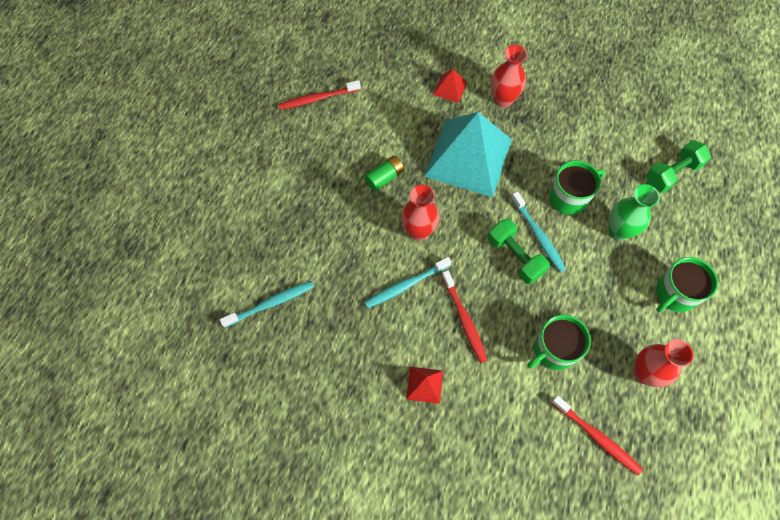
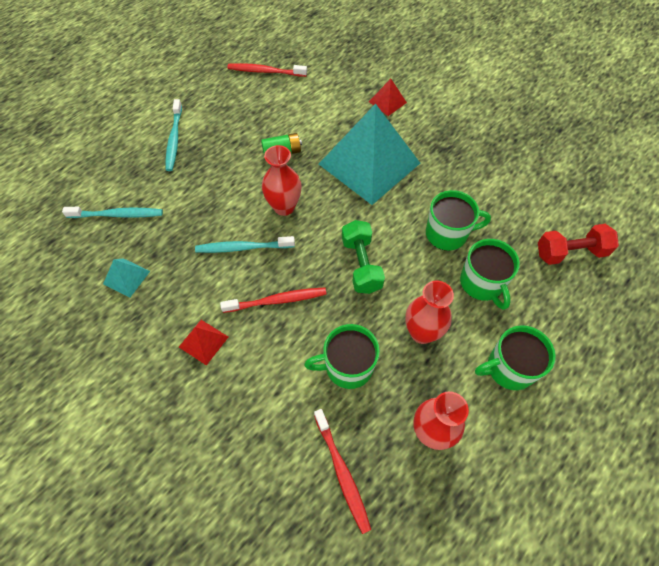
camera: 25 degrees right, 5 degrees down
(319, 358) = (126, 277): none -> turquoise pyramid
(464, 320) = (277, 300): red toothbrush -> red toothbrush turned 105 degrees counterclockwise
(503, 100) = (432, 128): red vase -> red vase (422, 332)
(538, 235) = (396, 255): turquoise toothbrush -> turquoise toothbrush (174, 139)
(619, 231) = (482, 283): green vase -> green mug
(672, 173) = (570, 252): green dumbbell -> red dumbbell

